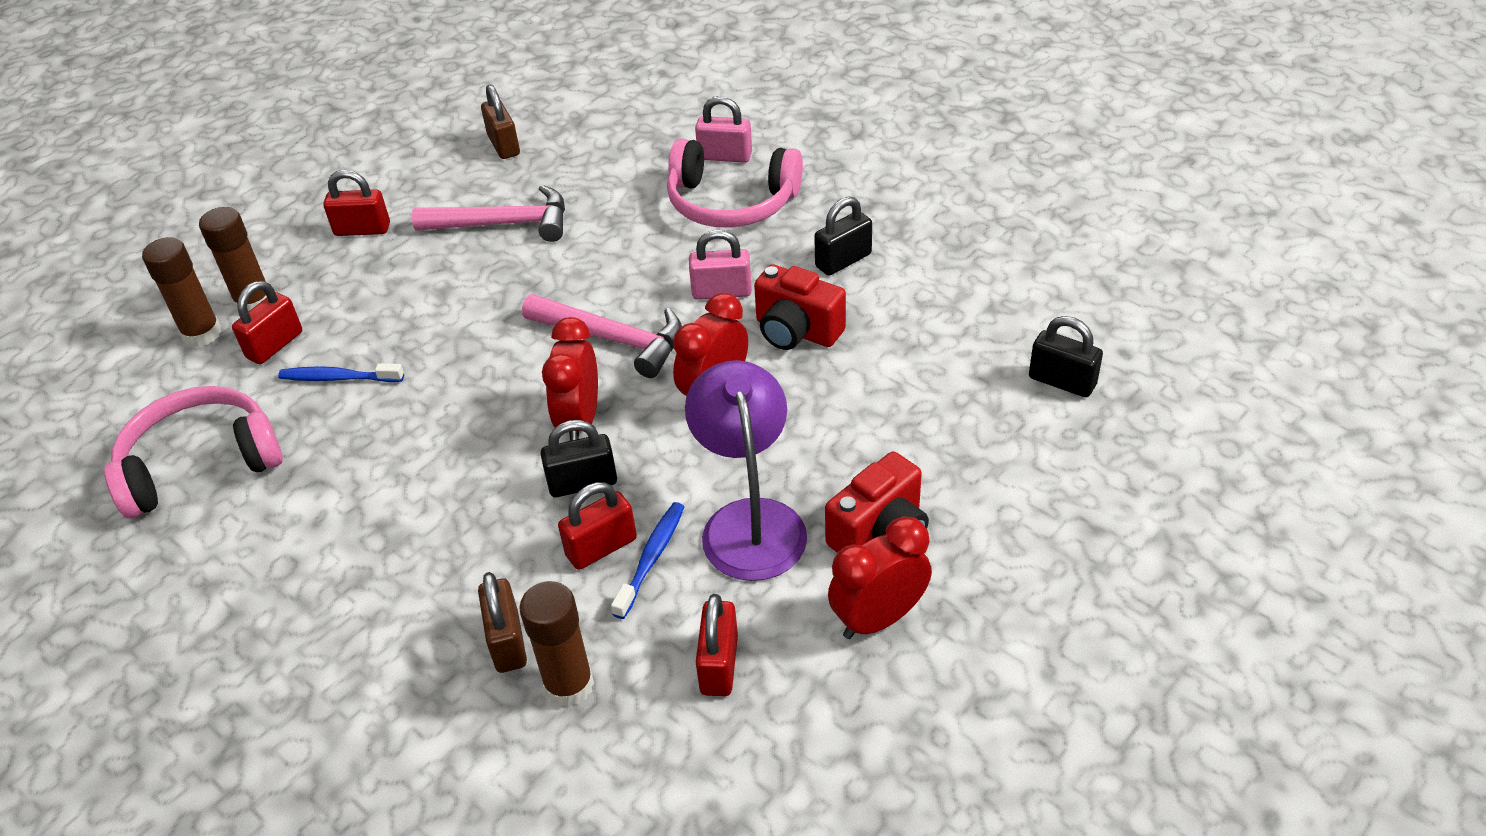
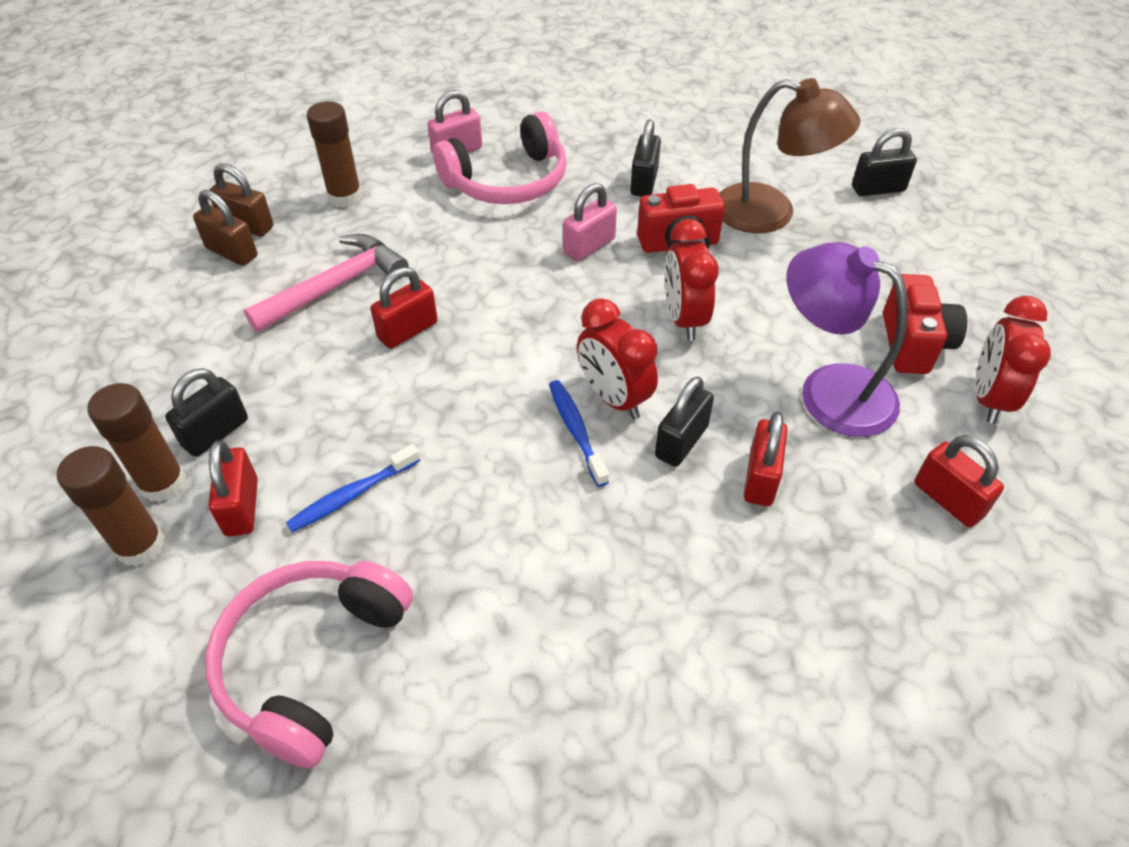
camera: 45 degrees left, 5 degrees up
(316, 287) = (215, 433): none -> black padlock
(362, 229) = (196, 359): red padlock -> red padlock (408, 330)
(507, 642) = (795, 598): brown padlock -> brown padlock (232, 252)
(569, 685) = (880, 593): brown glue stick -> brown glue stick (345, 197)
(613, 339) = (554, 324): pink hammer -> none
(652, 558) = (804, 460): blue toothbrush -> blue toothbrush (576, 430)
(919, 347) = (771, 213): none -> brown lamp

